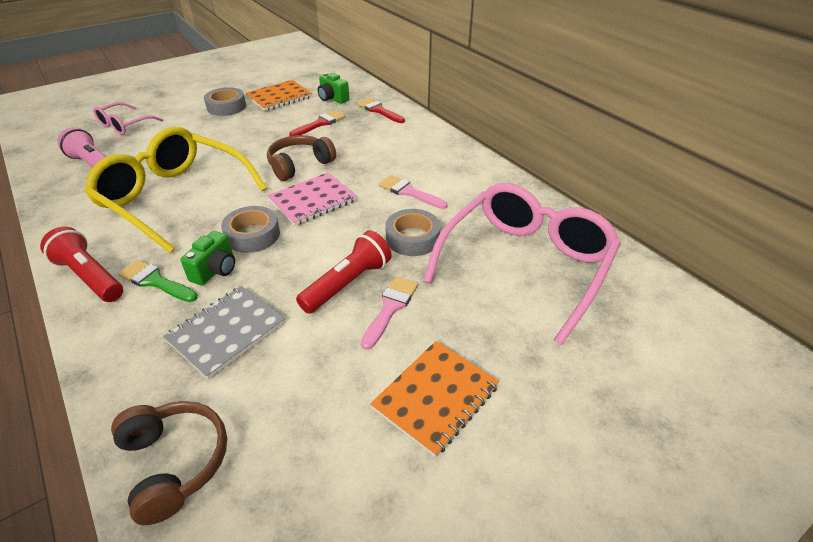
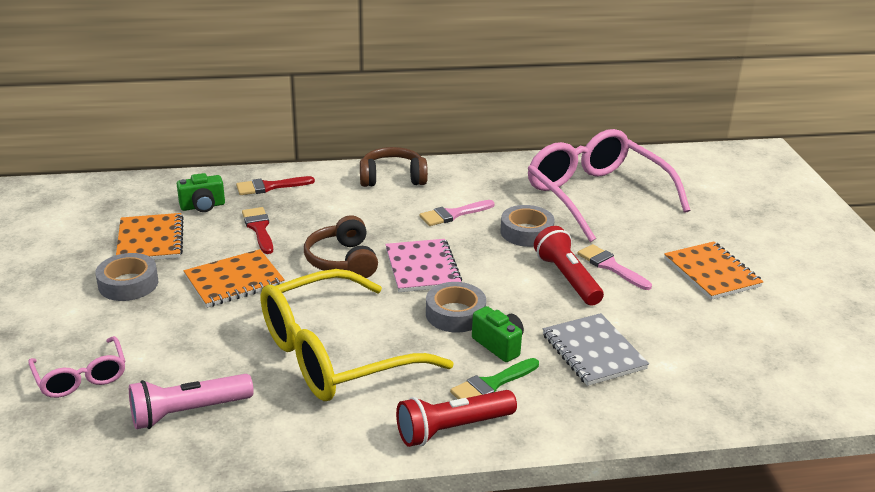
camera: 65 degrees left, 10 degrees down
(174, 463) = (725, 396): brown headphones -> brown headphones (392, 178)
(248, 136) = (234, 281): none -> orange notebook

